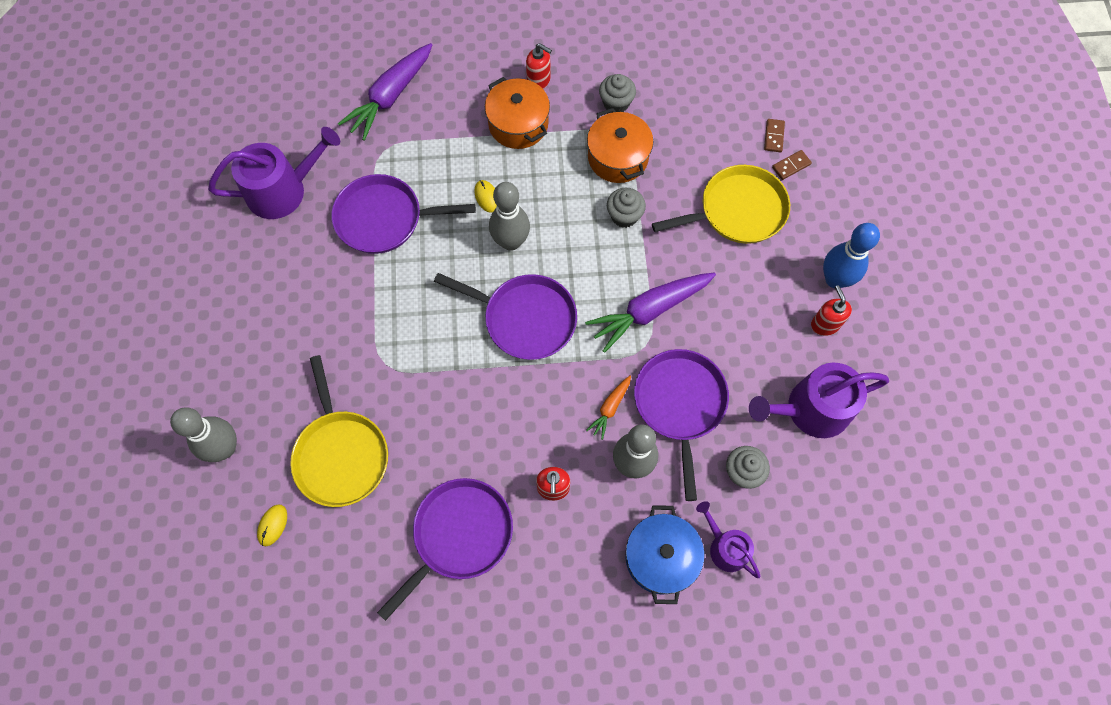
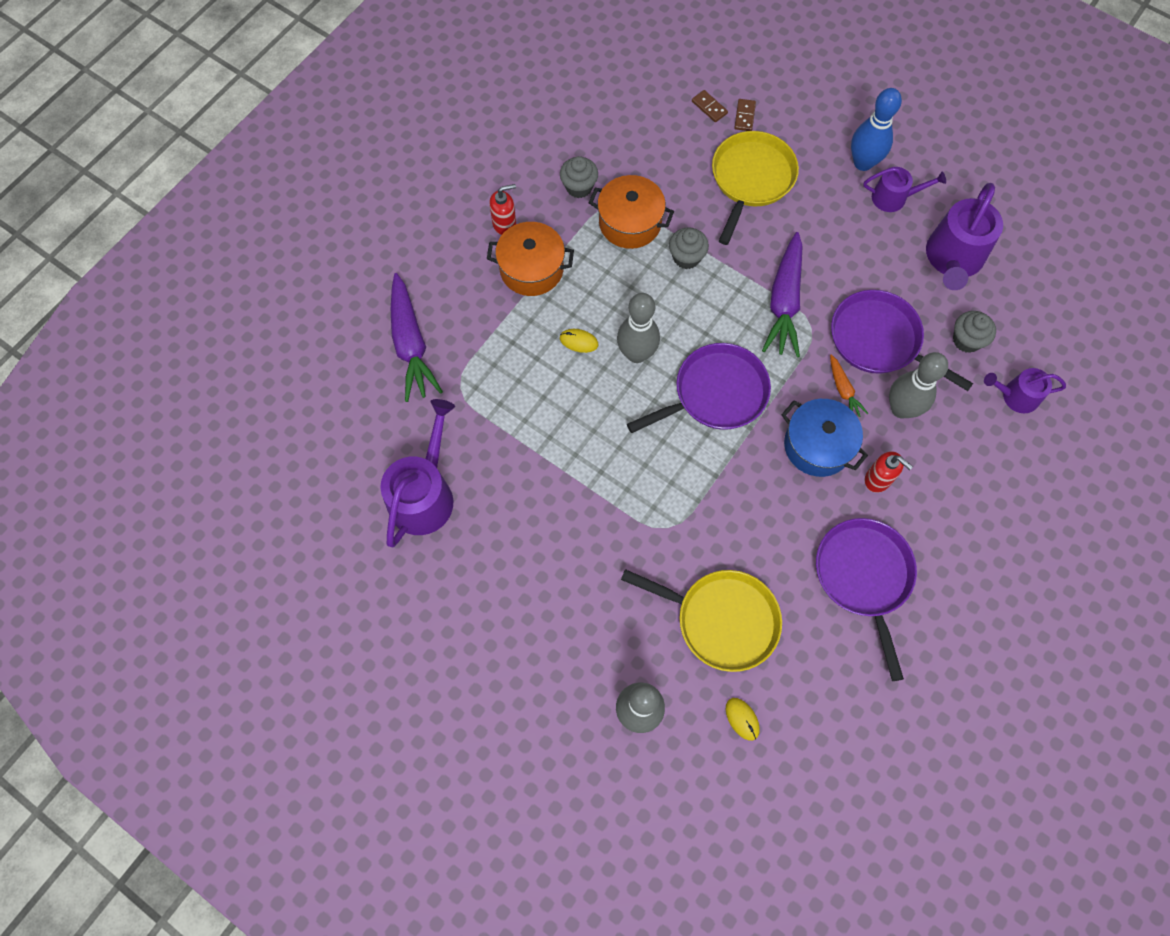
camera: 50 degrees left, 0 degrees up
(384, 218) = (527, 433): purple pan -> none
(660, 557) = (991, 445): blue pot -> blue pot (817, 445)
(824, 324) = (893, 197): red soap dispenser -> purple watering can

